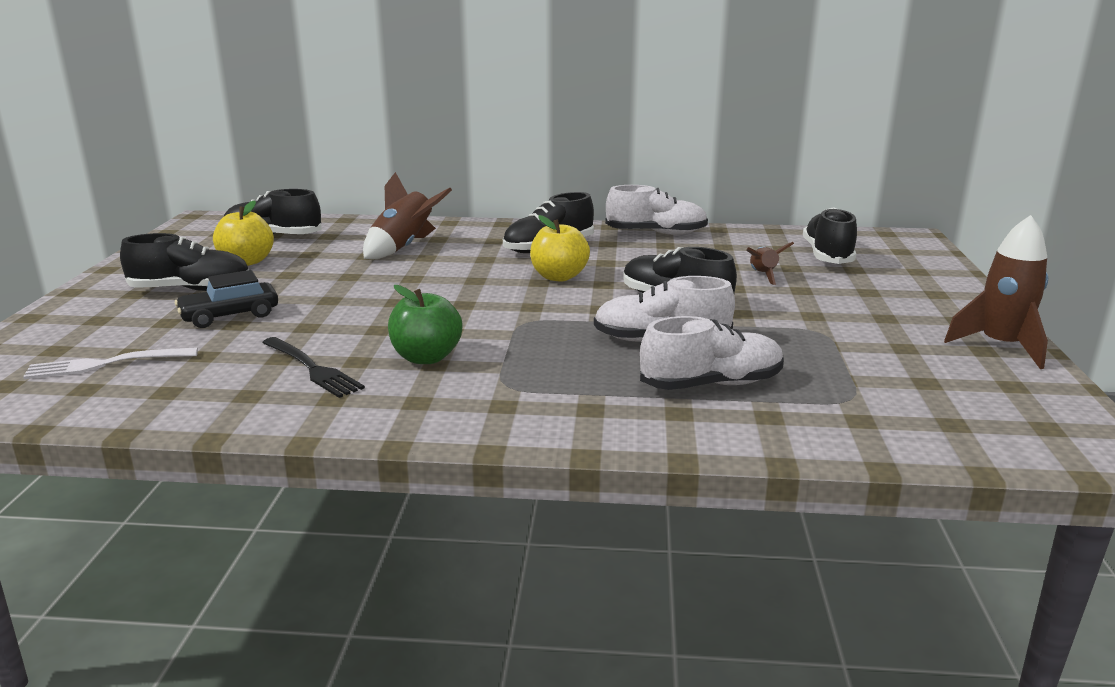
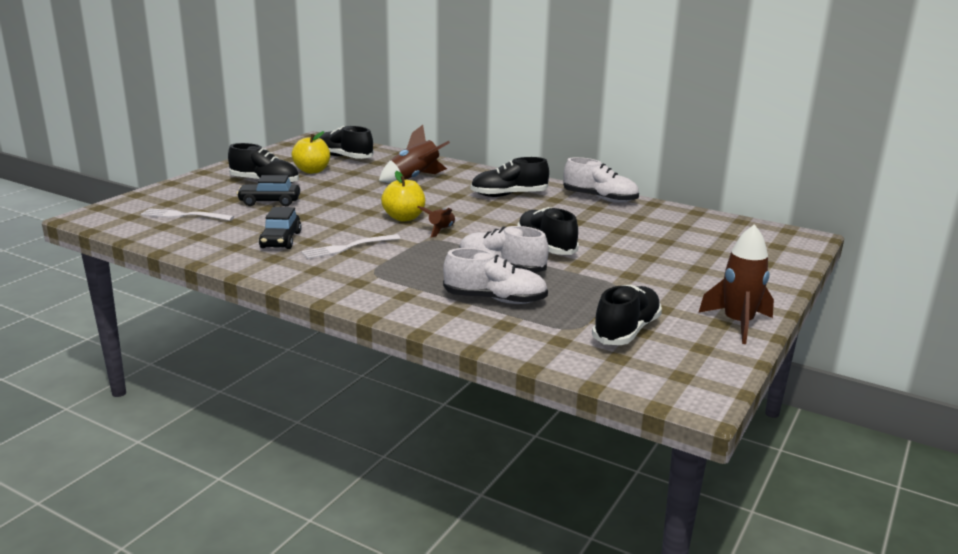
camera: 25 degrees right, 0 degrees up
(312, 369) = (281, 240): black fork -> black car
(426, 357) = (348, 247): green apple -> white fork
(559, 277) = (489, 216): yellow apple -> yellow apple (404, 218)
(763, 275) = (635, 242): brown rocket -> brown rocket (441, 230)
(827, 255) = (708, 238): black shoe -> black shoe (626, 331)

